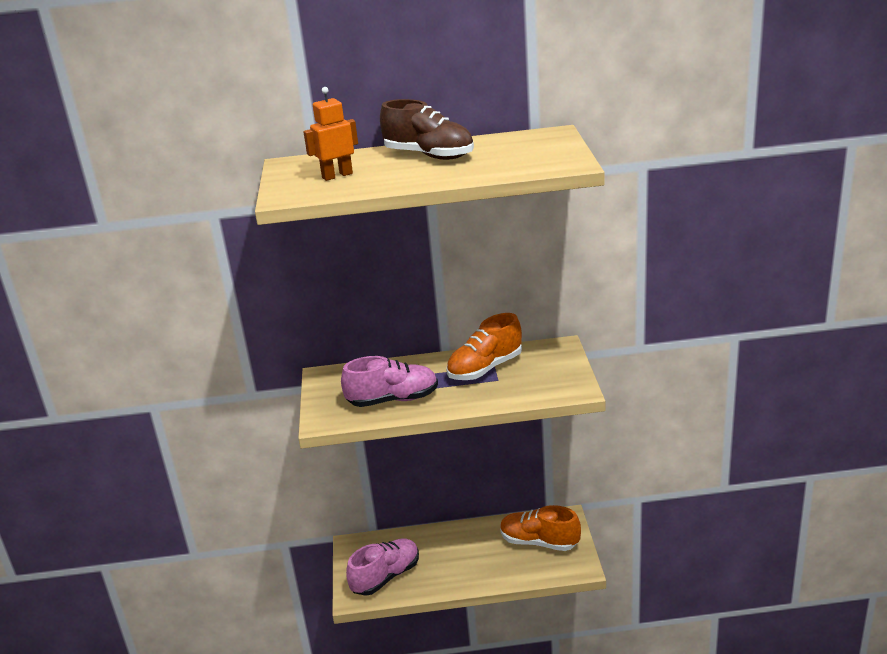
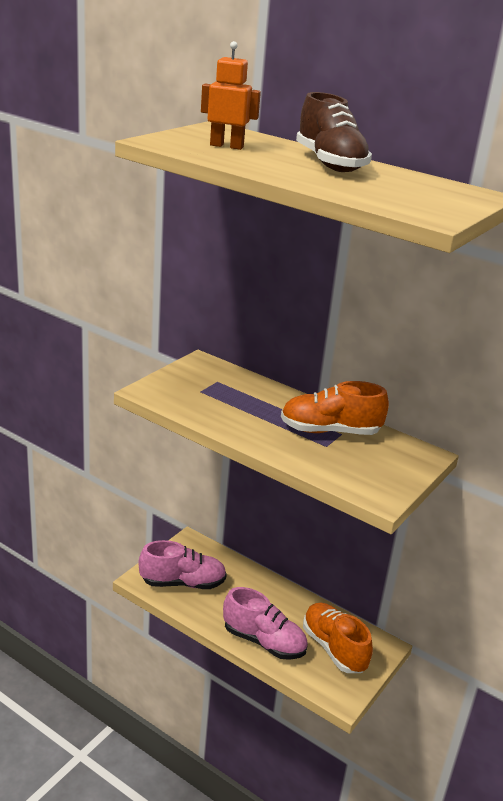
camera: 35 degrees right, 0 degrees up
(393, 400) = (220, 409): pink shoe -> pink shoe (264, 641)

